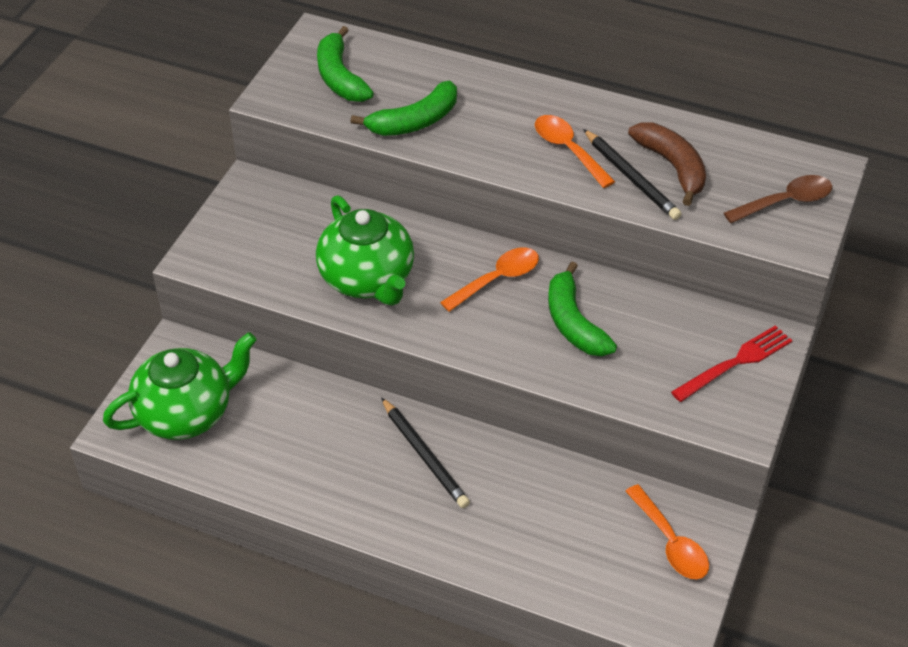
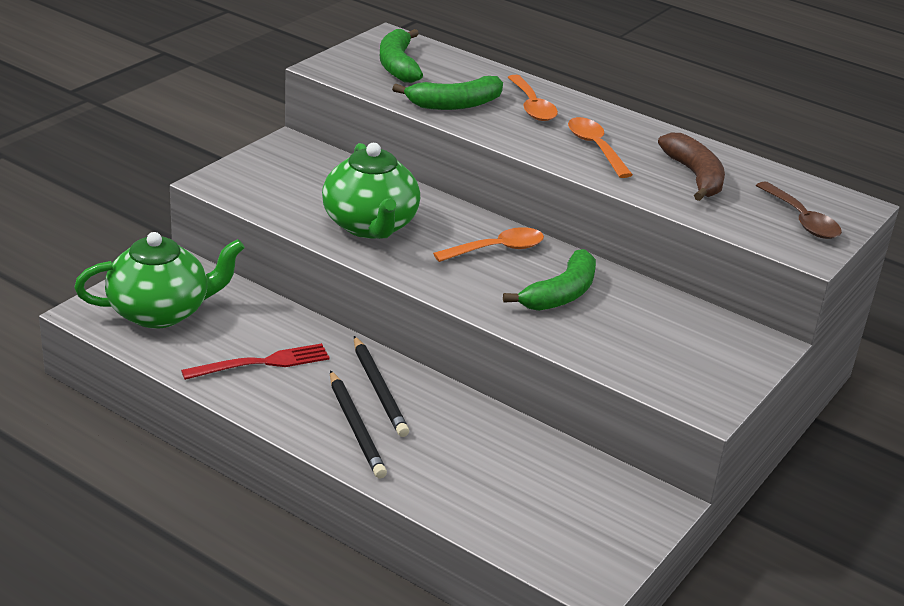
camera: 10 degrees right, 15 degrees down
(573, 323) = (561, 294): green banana -> green banana turned 135 degrees counterclockwise
(631, 177) = (650, 176): black pencil -> black pencil (355, 427)
(671, 542) = (608, 509): orange spoon -> orange spoon (532, 106)
(735, 362) = (717, 354): red fork -> red fork (262, 363)
(785, 202) = (801, 220): brown spoon -> brown spoon turned 75 degrees clockwise

